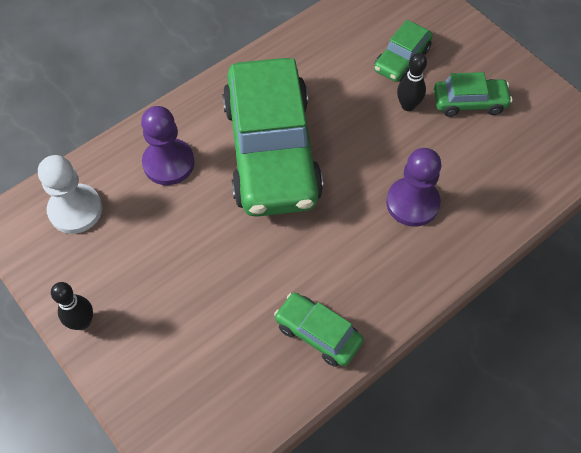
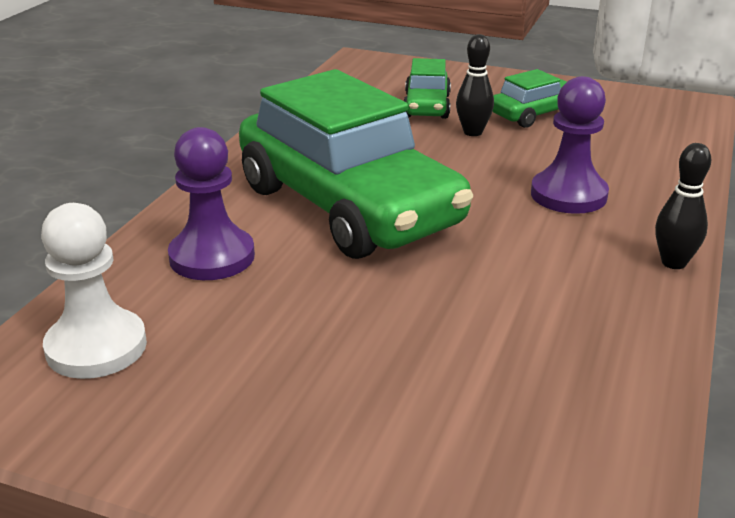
camera: 30 degrees left, 30 degrees down
(82, 322) = (219, 469): black bowling pin -> black bowling pin (673, 263)
(318, 333) = (598, 339): green car -> none

